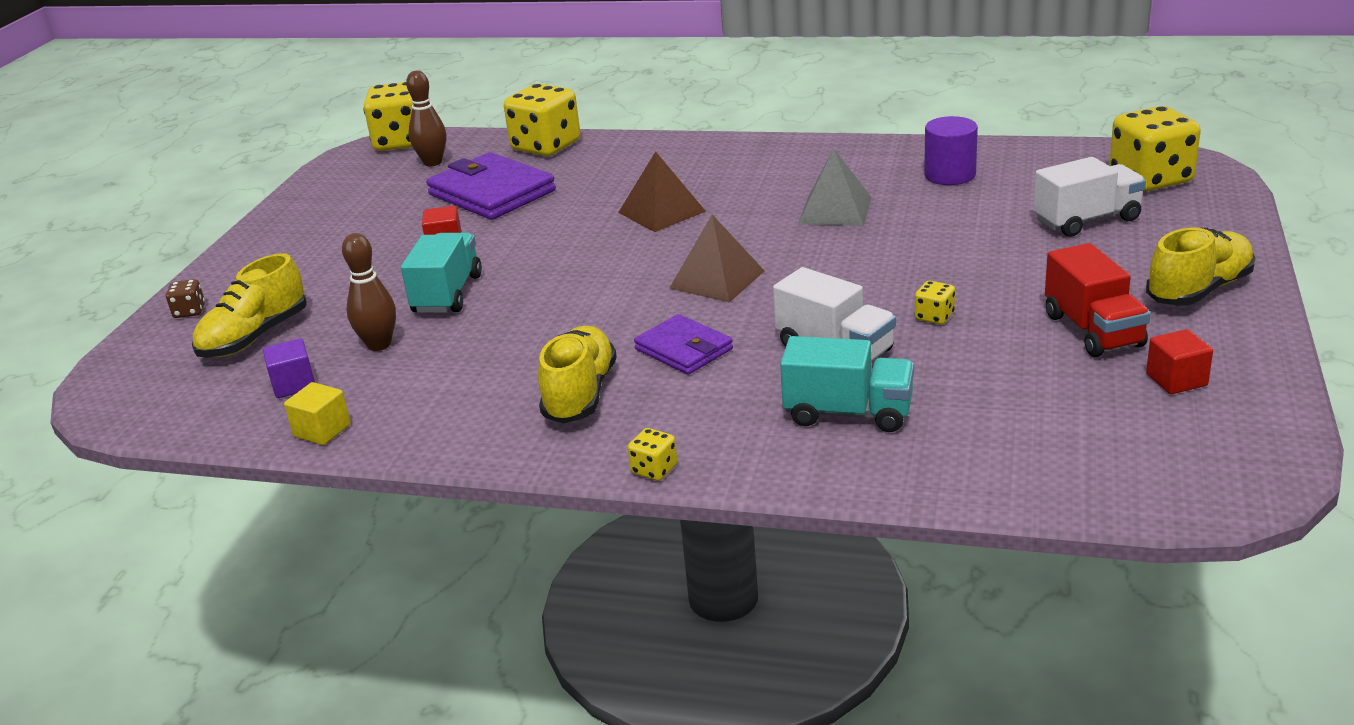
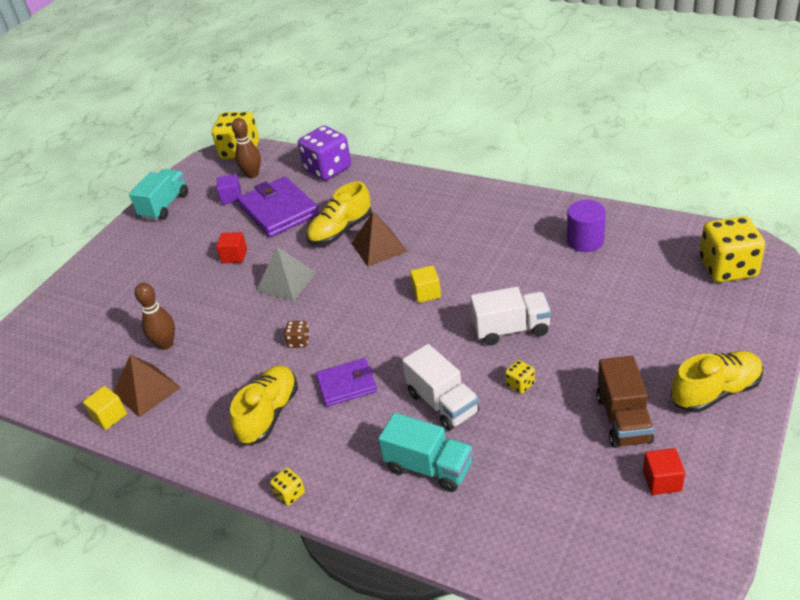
camera: 15 degrees right, 10 degrees up
(189, 311) = (68, 293): brown dice -> brown dice (299, 341)
(255, 337) = (97, 323): yellow shoe -> yellow shoe (340, 231)
(294, 385) = (106, 371): purple cube -> purple cube (231, 197)
(447, 294) = (220, 304): turquoise truck -> turquoise truck (164, 206)
(546, 146) = (328, 169): yellow dice -> purple dice
(684, 349) = (346, 385): purple wallet -> purple wallet turned 75 degrees counterclockwise
(717, 279) = (391, 320): brown pyramid -> brown pyramid (146, 390)
(754, 247) = (426, 293): none -> yellow cube
(835, 210) = (493, 265): grey pyramid -> grey pyramid (286, 282)
(1087, 220) = (664, 304): white truck -> white truck (511, 329)
(1093, 330) = (623, 419): red truck -> brown truck

